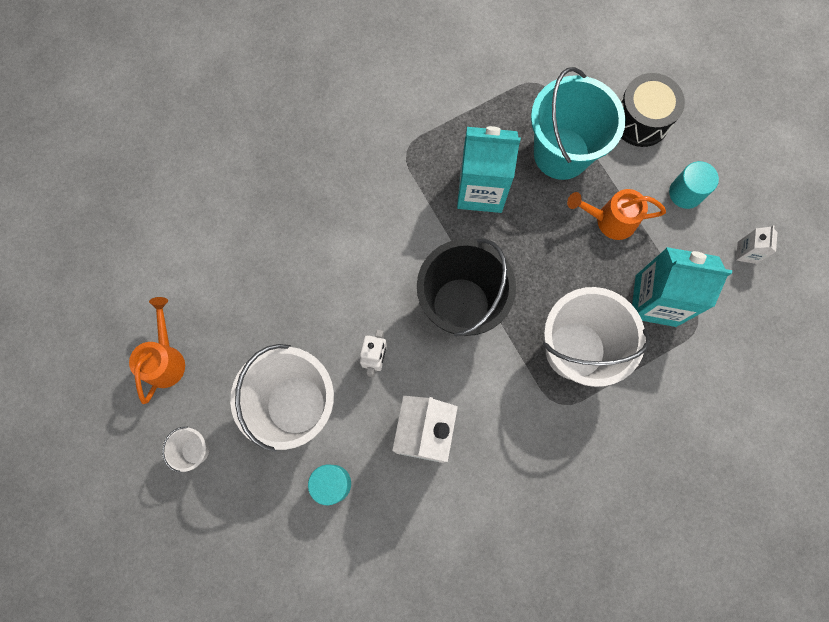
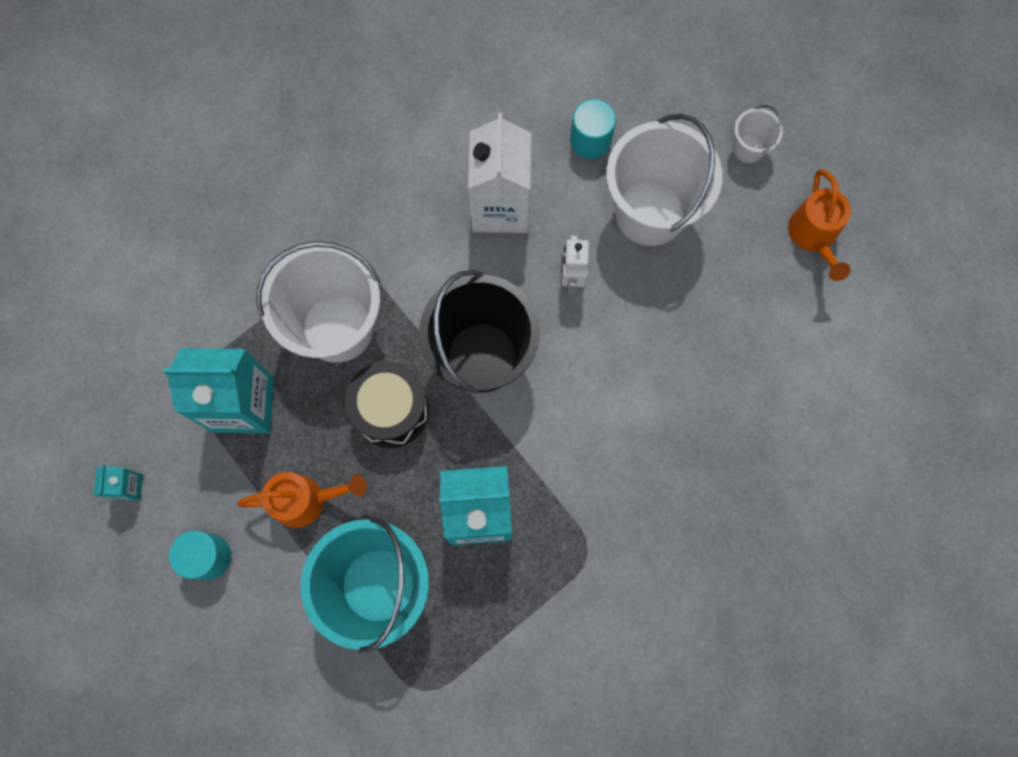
camera: 170 degrees right, 0 degrees up
(641, 120) = (273, 656): black drum -> black drum (391, 410)
(746, 252) = (128, 487): white carton -> turquoise carton

